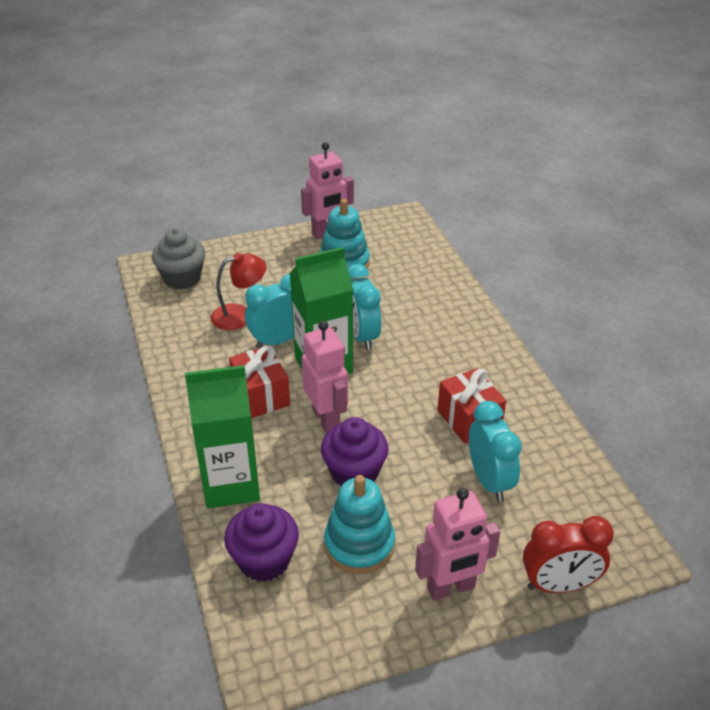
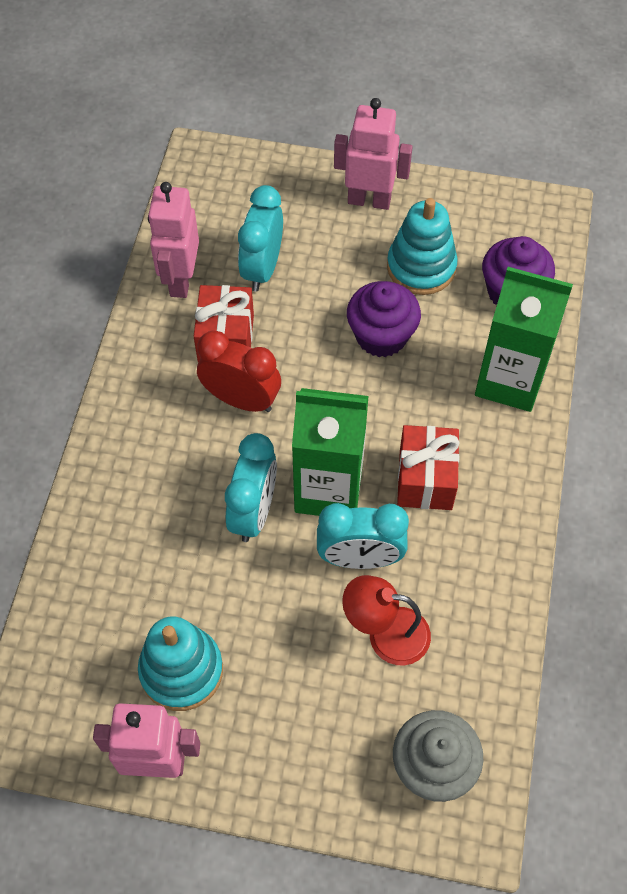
camera: 150 degrees left, 20 degrees up
(326, 419) = (371, 411): pink robot -> pink robot (180, 280)
(559, 585) = (283, 164): red clock -> red clock (241, 400)

